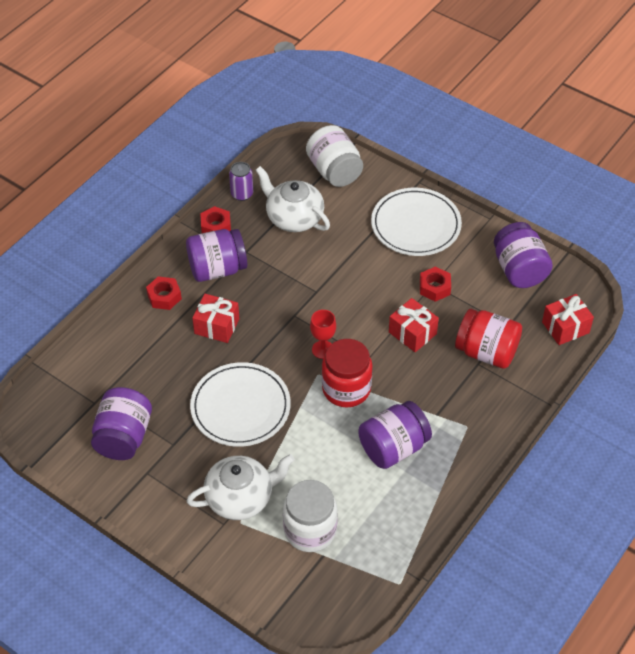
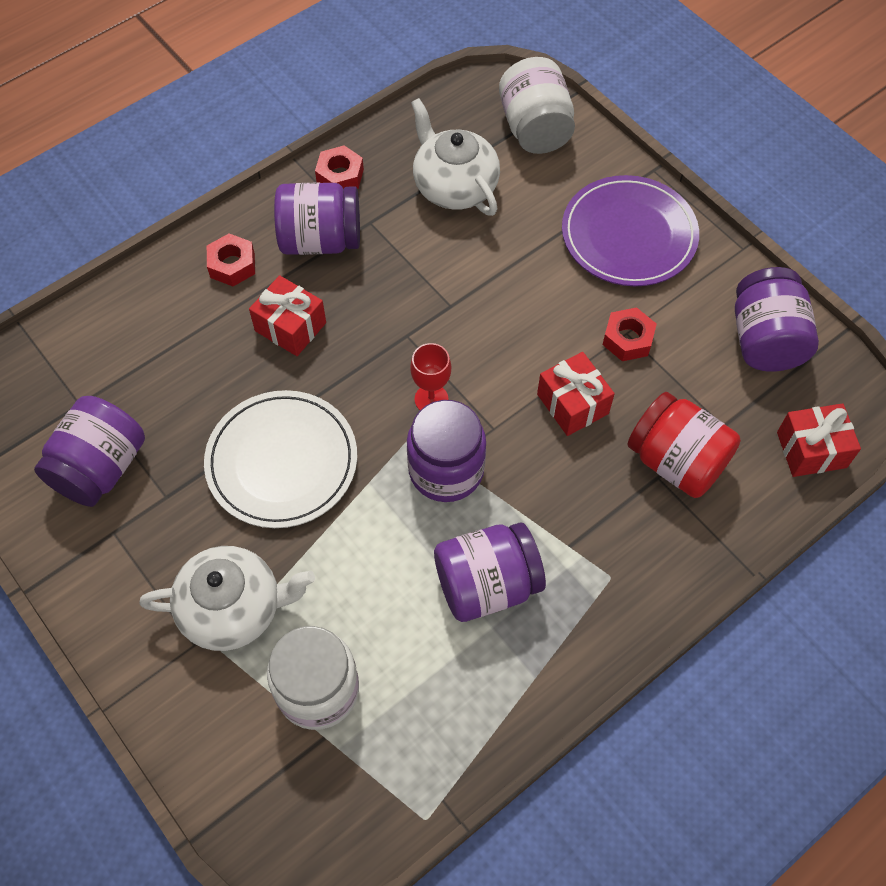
camera: 15 degrees right, 10 degrees up
(242, 194) = (392, 135): purple can -> none
(346, 389) = (446, 470): red jar -> purple jar
(415, 225) = (629, 235): white plate -> purple plate

